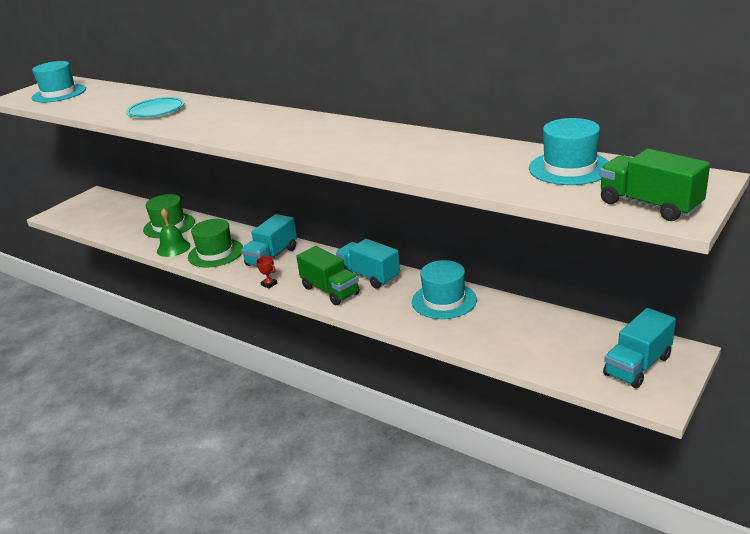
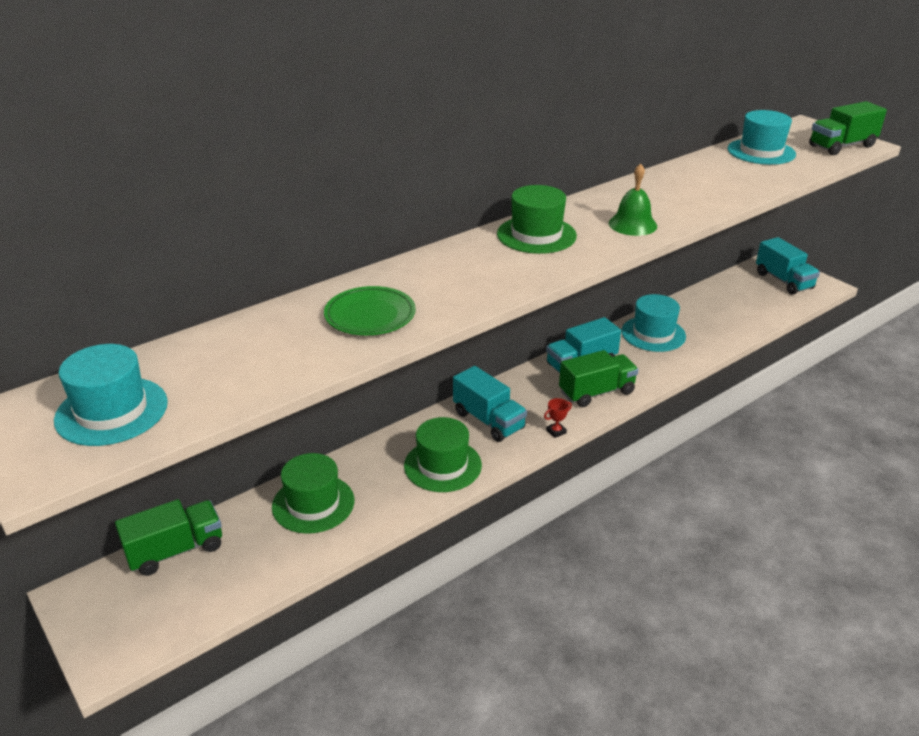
camera: 75 degrees left, 5 degrees up
(126, 205) = (176, 551): none -> green truck
(156, 111) = (370, 315): turquoise plate -> green plate
(173, 248) = (394, 504): green bell -> green bell (632, 224)
(290, 123) = (536, 235): none -> green hat

